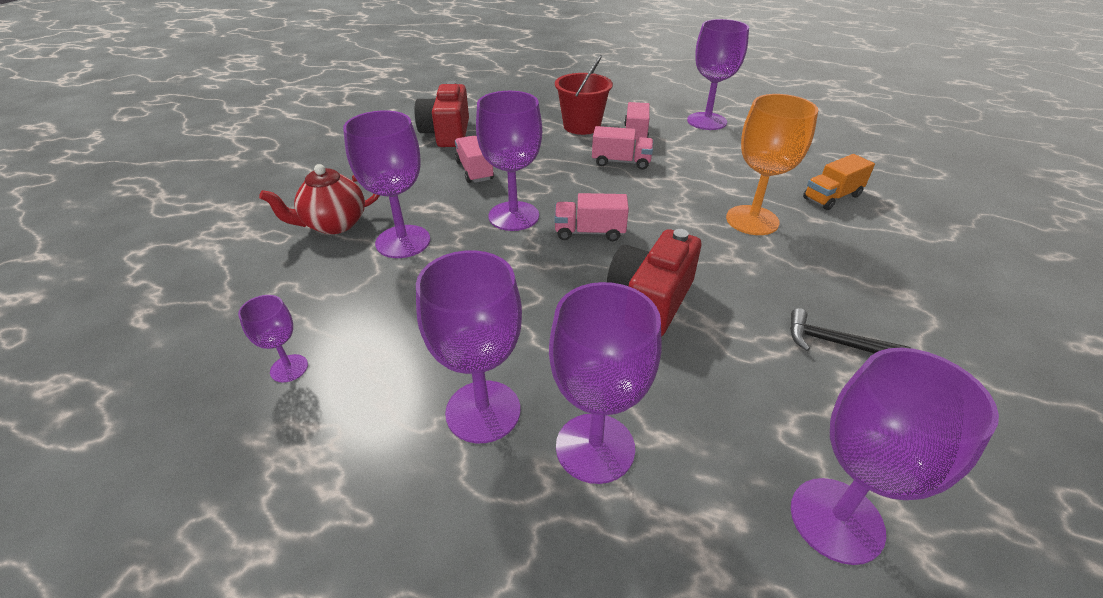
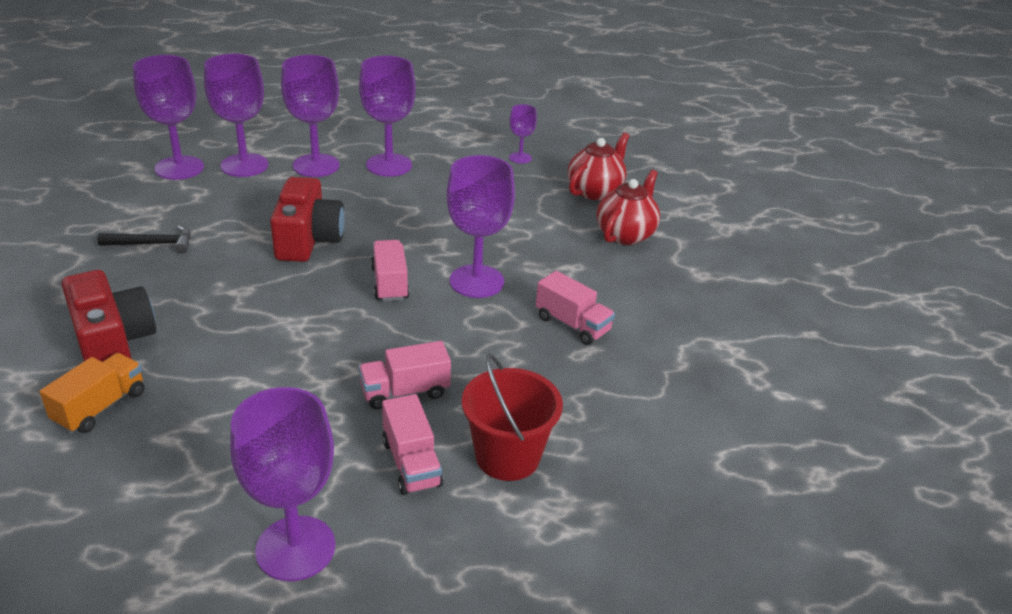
camera: 150 degrees right, 5 degrees down
(283, 282) = (595, 191): none -> red teapot
(403, 241) = (549, 235): purple goblet -> purple goblet (244, 165)
(447, 133) = (678, 377): red camera -> red camera (113, 342)
(589, 232) = (390, 283): pink truck -> pink truck turned 75 degrees counterclockwise
(752, 220) = (215, 341): orange goblet -> none

